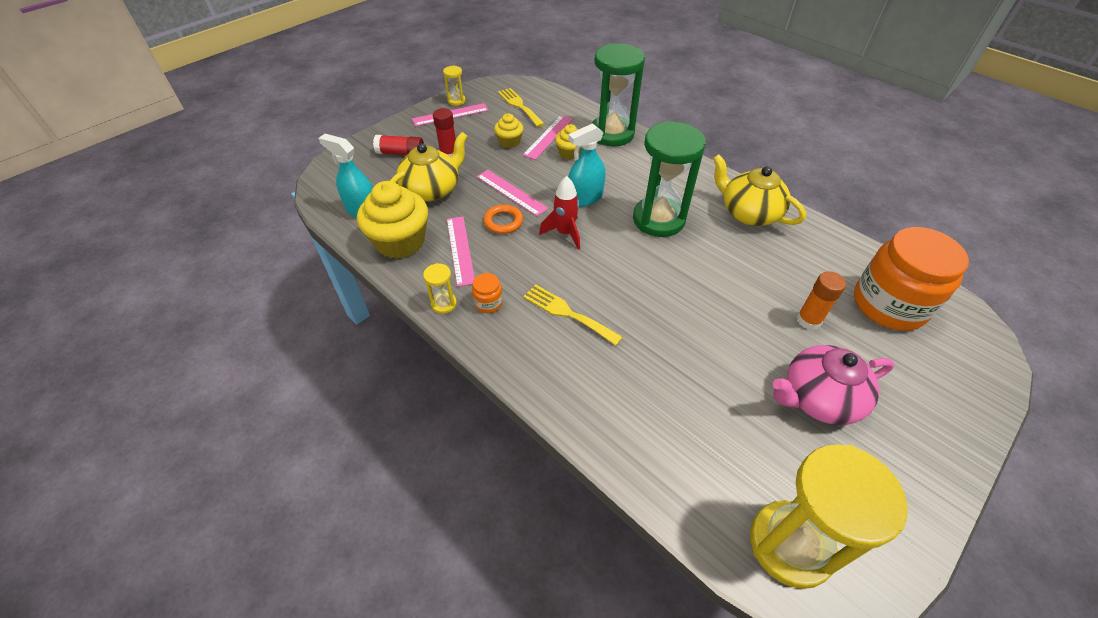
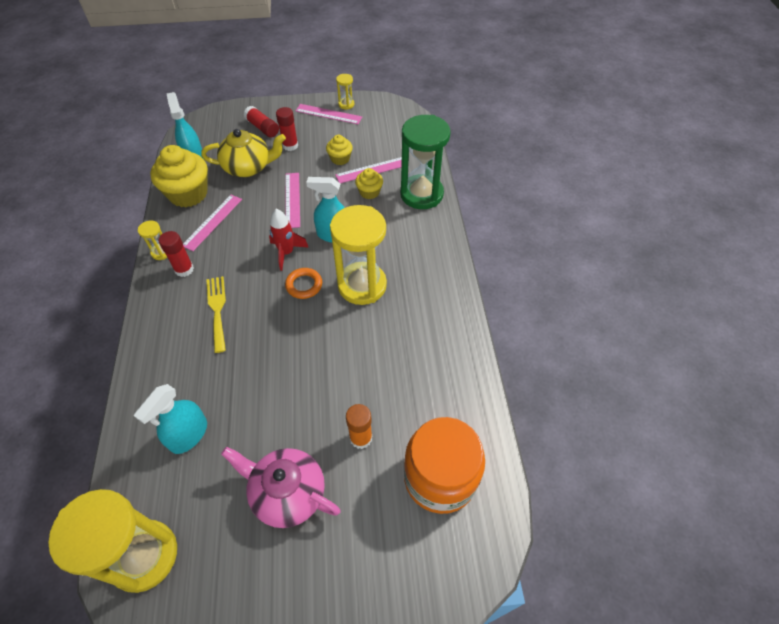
camera: 40 degrees right, 5 degrees up
(488, 303) = (184, 269): orange jar -> red glue stick
(503, 222) = (260, 219): orange ring -> orange ring (304, 285)
(519, 106) = (384, 132): yellow fork -> none
(658, 219) = (362, 285): green hourglass -> yellow hourglass
(686, 423) = (189, 435): none -> turquoise spray bottle
(748, 213) = (436, 326): yellow teapot -> none

